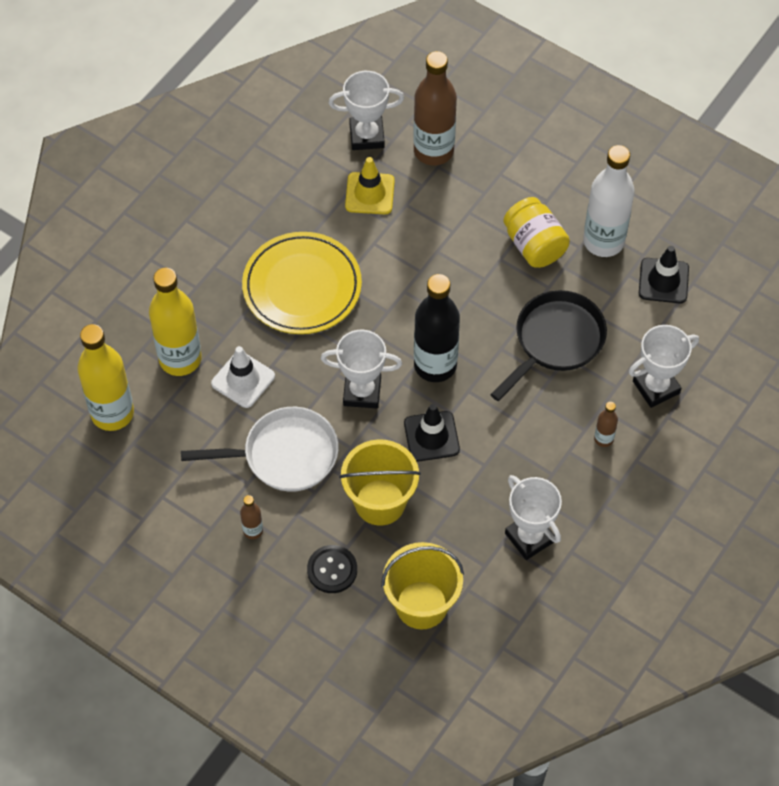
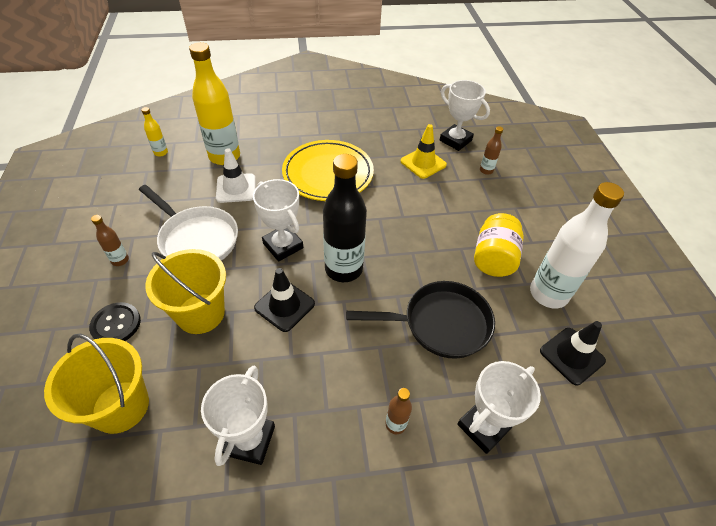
camera: 45 degrees right, 10 degrees down
(112, 413) = (161, 152): yellow bottle -> yellow bottle, size x0.44
(433, 151) = (486, 170): brown bottle -> brown bottle, size x0.44
(656, 387) = (483, 426): white trophy -> white trophy turned 60 degrees counterclockwise

